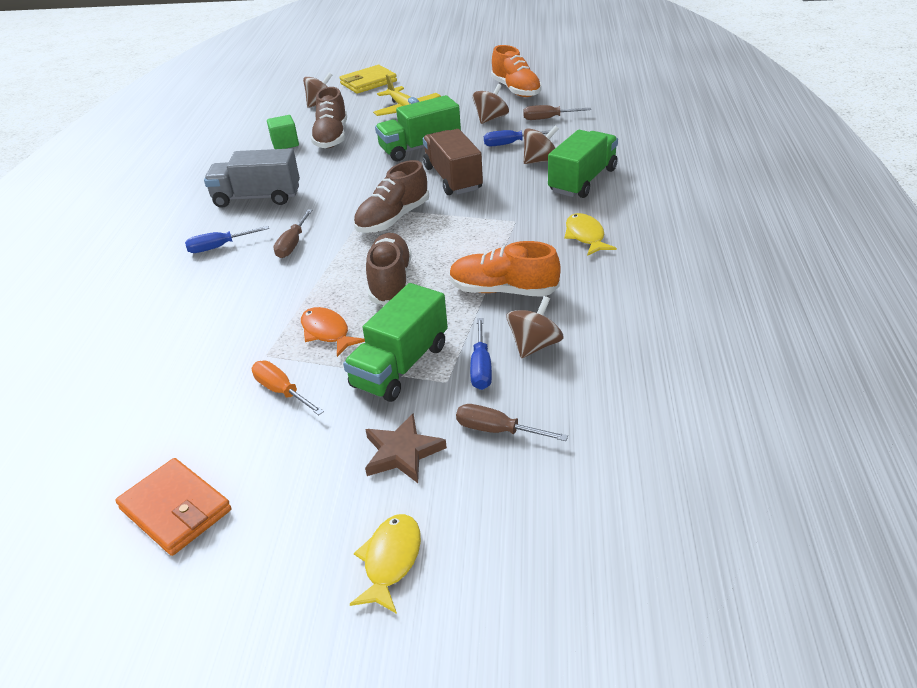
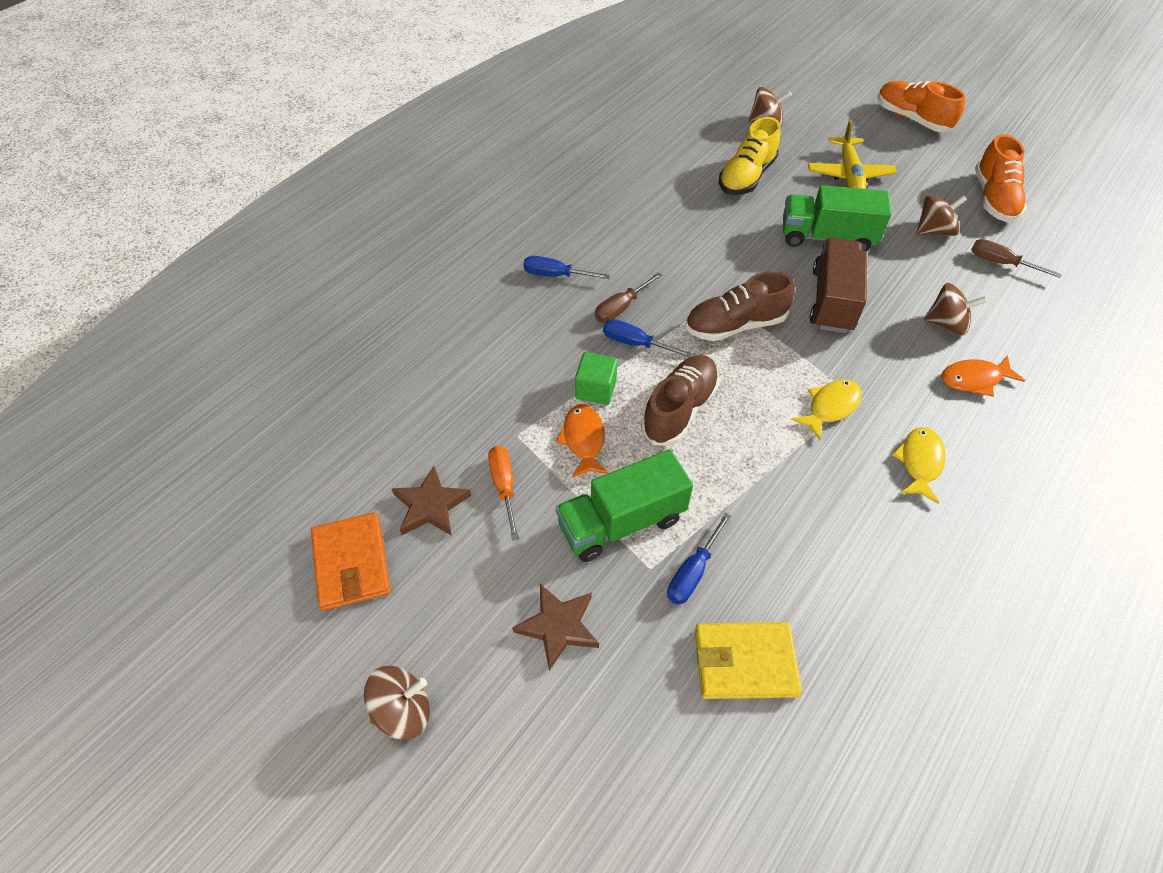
camera: 30 degrees right, 15 degrees up
(223, 434) = (431, 505): none -> brown star
(257, 197) = (626, 227): grey truck -> none
(285, 144) = (695, 164): green cube -> green cube (595, 389)
(331, 137) = (746, 177): brown shoe -> yellow shoe
(368, 82) = (834, 111): yellow wallet -> yellow wallet (745, 662)
(391, 561) = (474, 738): yellow fish -> yellow fish (830, 407)
(498, 430) = (657, 659): brown screwdriver -> none
(503, 290) = (780, 486): orange shoe -> orange shoe (912, 119)
(510, 144) = (929, 280): blue screwdriver -> blue screwdriver (636, 343)
(534, 345) = (762, 578): brown spinning top -> brown spinning top (402, 711)
(583, 180) = (974, 379): green truck -> orange fish

